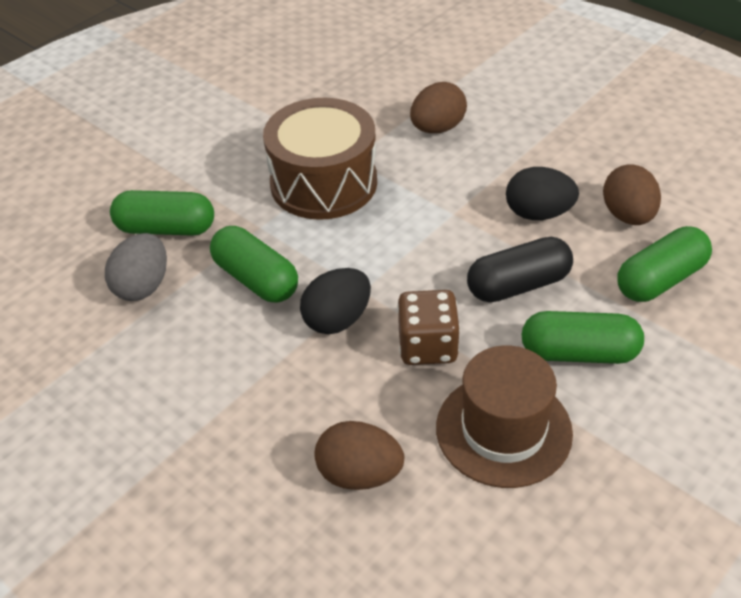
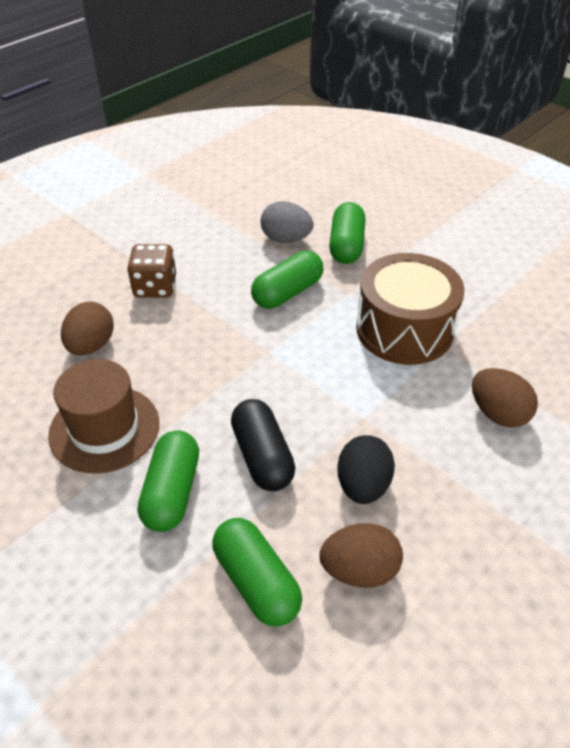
camera: 90 degrees right, 0 degrees up
(337, 320) = (238, 336): black egg -> none
(428, 346) = (200, 388): brown dice -> brown dice (155, 287)

